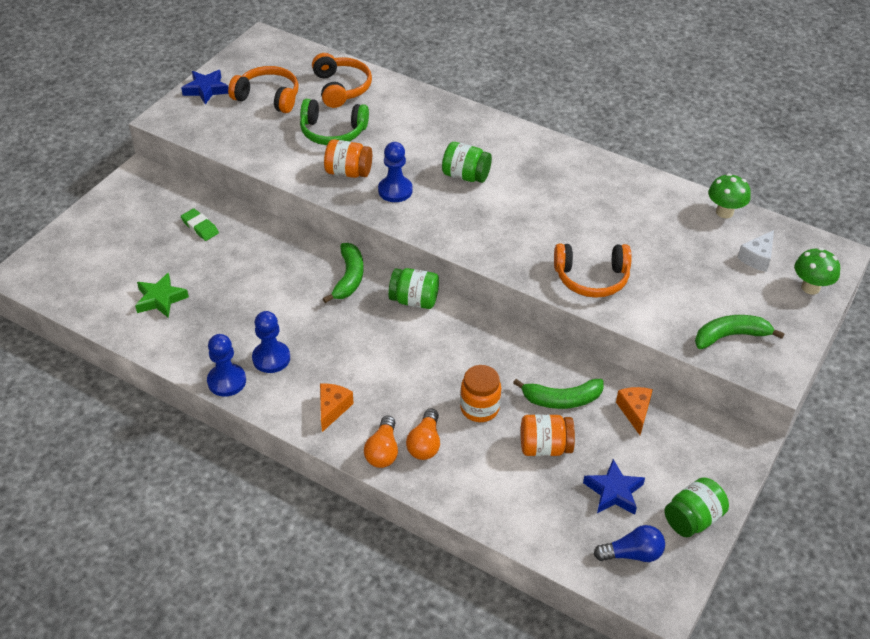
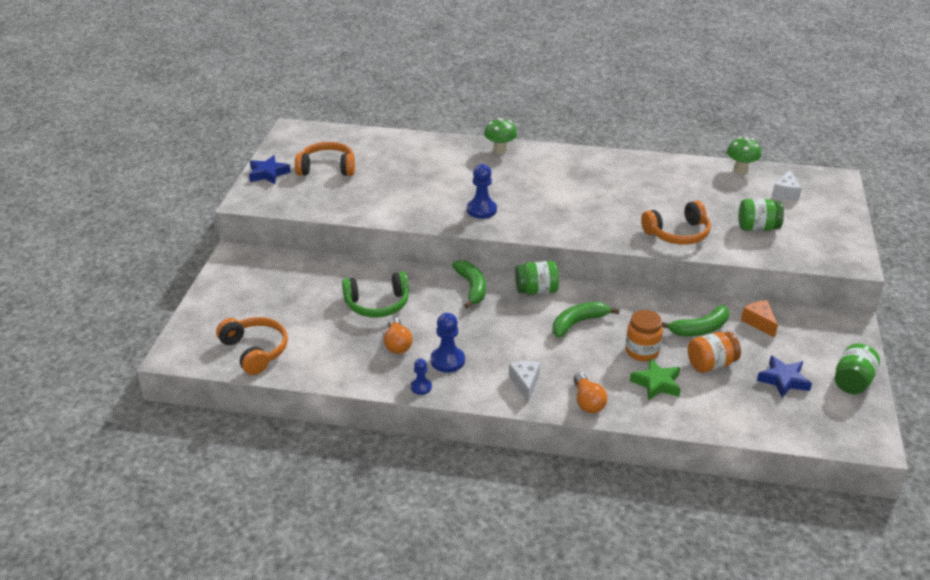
camera: 20 degrees left, 10 degrees down
(160, 299) = (319, 342): green star -> green star (656, 383)
(200, 227) = (317, 281): green eraser -> none
(226, 381) = (421, 387): blue pawn -> blue pawn, size x0.60
(332, 132) = (400, 181): green headphones -> green headphones (377, 304)
(332, 409) = (525, 383): orange cheese -> white cheese
(341, 88) = (384, 150): orange headphones -> orange headphones (255, 351)
(348, 172) = (434, 206): orange jar -> none
(425, 443) = (617, 387): orange light bulb -> orange light bulb (397, 344)
(465, 176) = (530, 188): green jar -> green jar (757, 228)
(632, 554) = (827, 417): blue light bulb -> none
(730, 336) = (805, 247): green banana -> green banana (578, 323)
(810, 287) = (836, 203): green mushroom -> green mushroom (500, 150)

